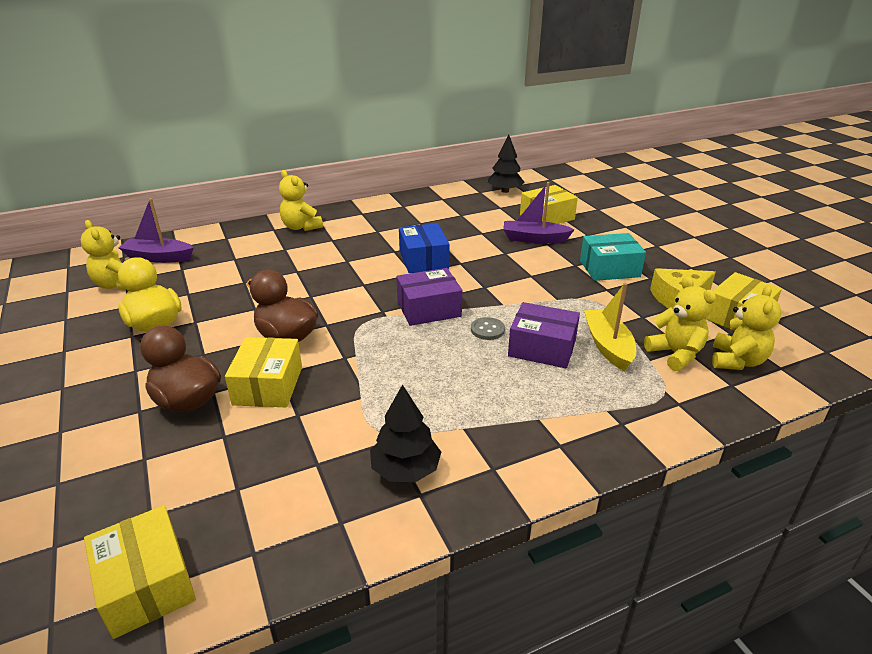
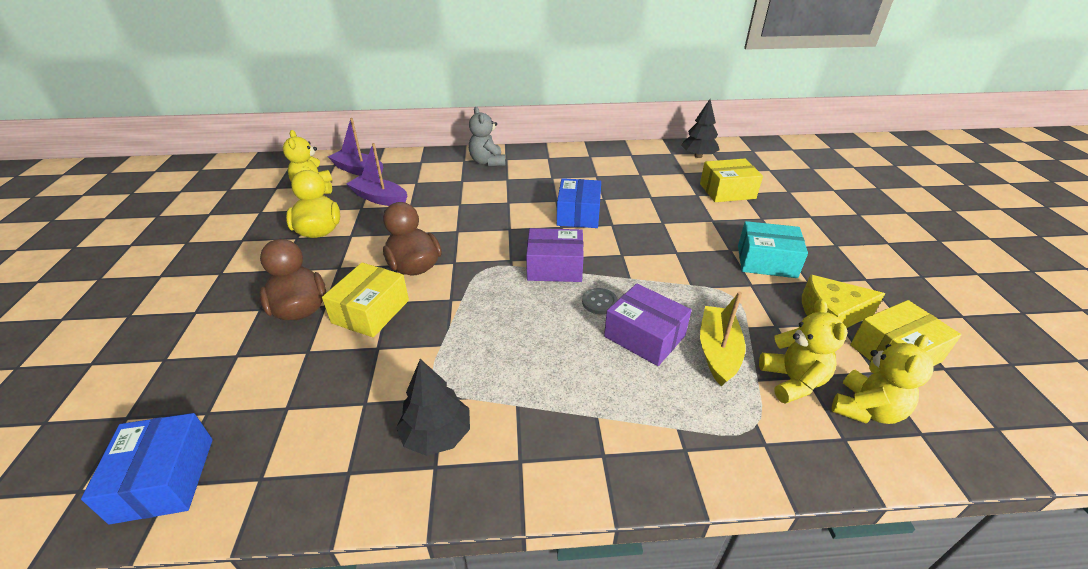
camera: 20 degrees right, 5 degrees up
(146, 584) = (164, 479): yellow box -> blue box
(301, 227) = (487, 162): yellow teddy bear -> grey teddy bear
(534, 239) = (701, 213): purple boat -> purple boat (379, 198)

